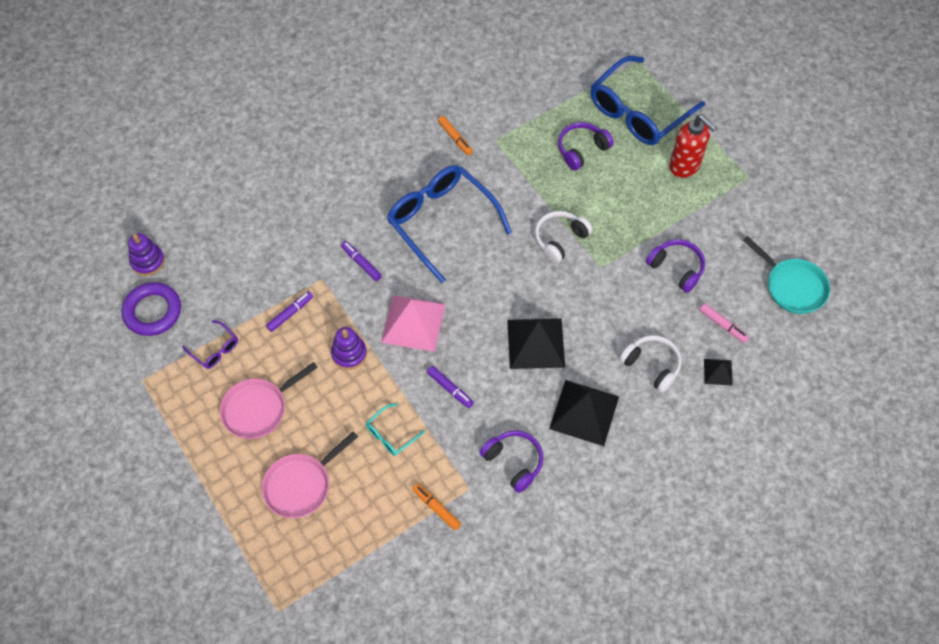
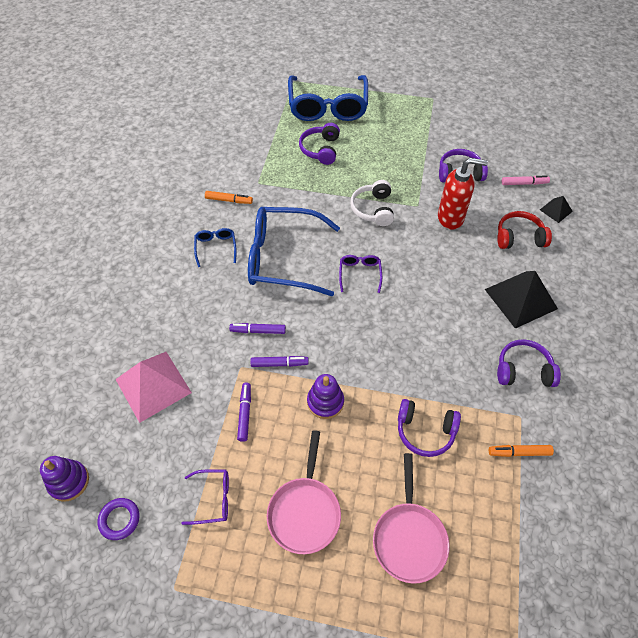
camera: 45 degrees left, 5 degrees down
(152, 311) = (119, 519): purple ring -> purple ring, size x0.59
(391, 434) = (425, 431): turquoise glasses -> purple headphones
(402, 172) = (216, 248): none -> blue glasses
(413, 323) = (345, 339): pink pyramid -> pink pyramid (153, 386)
(450, 389) = (424, 361): purple marker -> purple marker (279, 364)
(484, 283) = (360, 274): none -> purple glasses
(535, 343) = (438, 282): black pyramid -> none
(652, 365) = (519, 237): white headphones -> red headphones
(685, 166) = (391, 116): red soap dispenser -> red soap dispenser (451, 218)
(792, 286) = (529, 135): turquoise pan -> none

